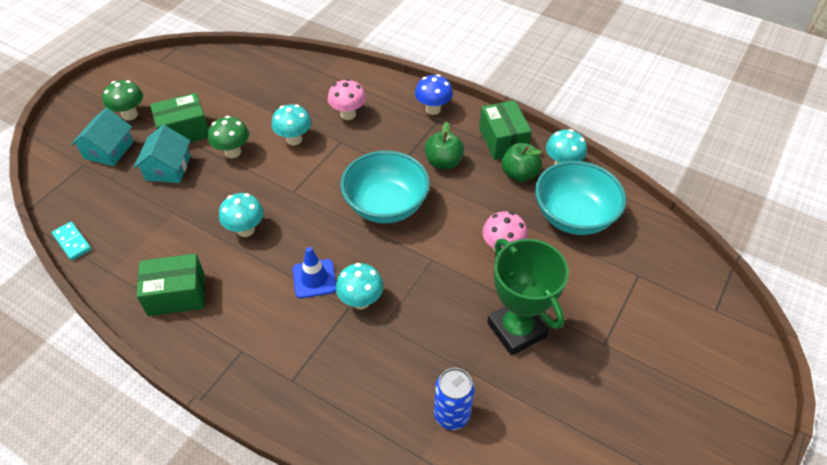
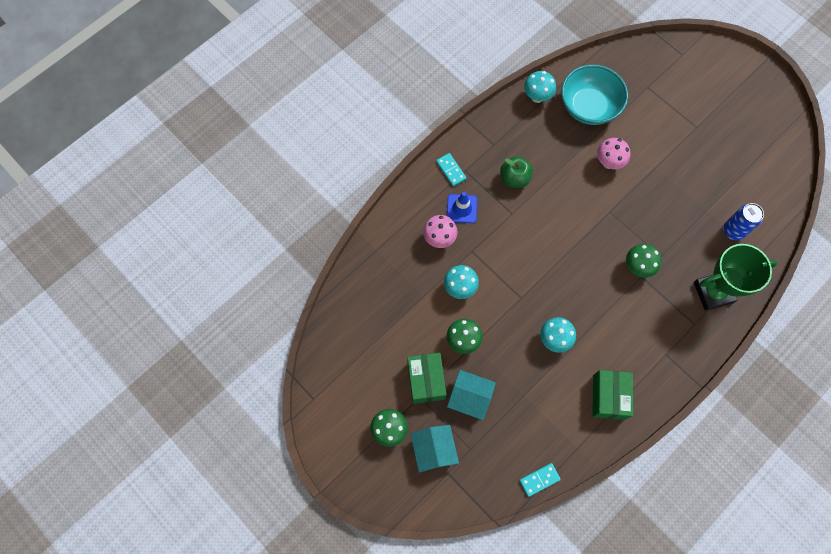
camera: 75 degrees left, 20 degrees up
(108, 150) = (434, 450): turquoise house -> turquoise house turned 45 degrees clockwise
(314, 279) = (612, 295): blue traffic cone -> blue traffic cone (462, 208)
(361, 301) = (637, 267): turquoise mushroom -> green mushroom
(386, 205) = (551, 231): turquoise bowl -> none
(433, 109) = (451, 170): blue mushroom -> turquoise domino
(502, 141) = (501, 129): green box -> none
(516, 330) = (677, 174): green trophy -> green trophy (713, 292)
(519, 174) = (539, 129): green apple -> none

